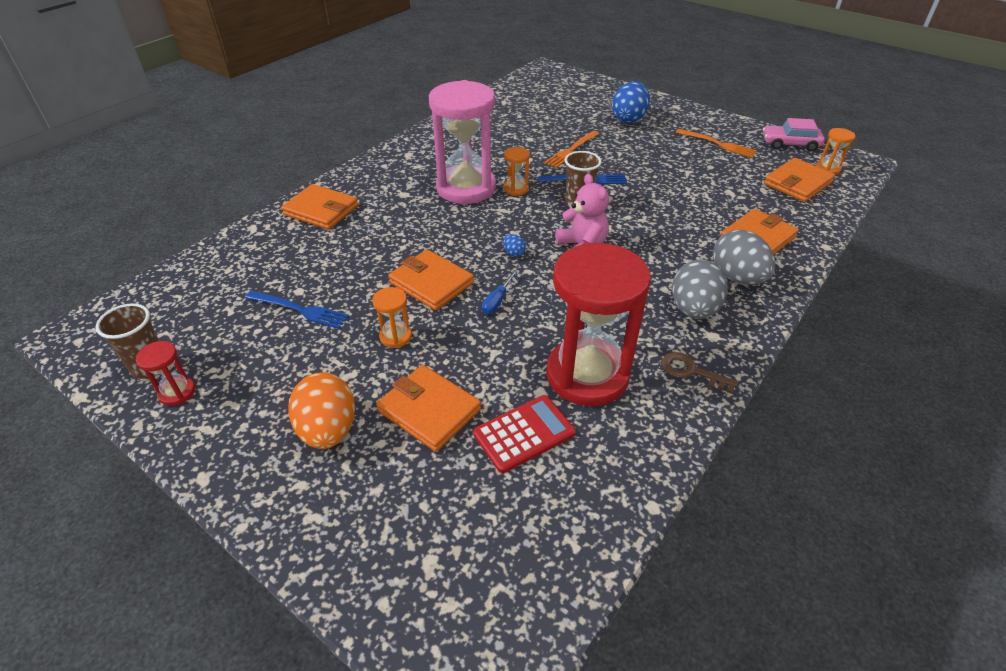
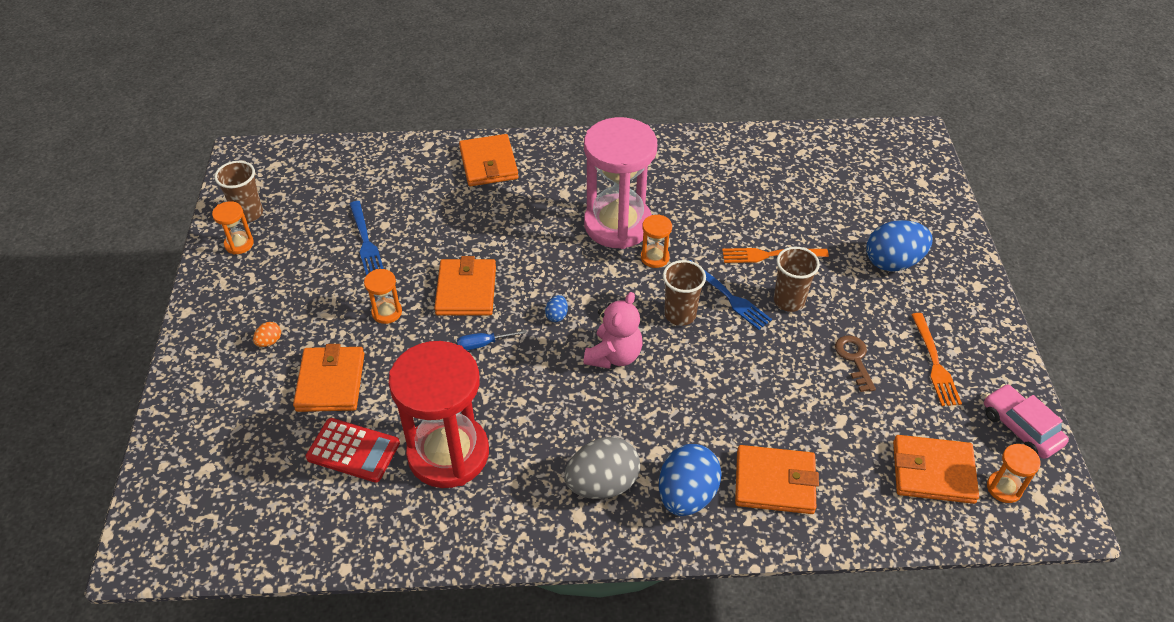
camera: 50 degrees right, 5 degrees up
(177, 392) = (239, 244): red hourglass -> orange hourglass
(328, 430) = (269, 341): orange egg -> orange egg, size x0.43
(616, 162) = (789, 301): none -> brown cup
(691, 371) = (515, 522): brown key -> brown key (854, 359)
(737, 277) = (686, 495): grey egg -> blue egg

